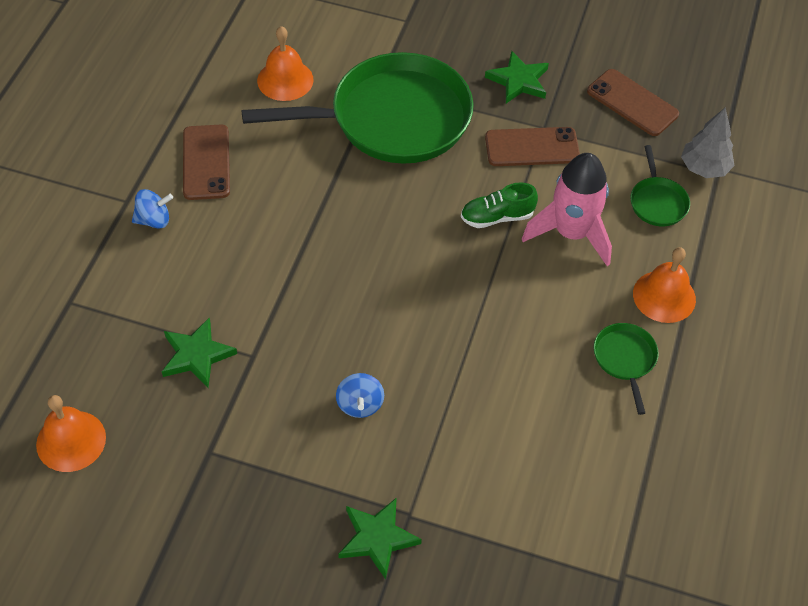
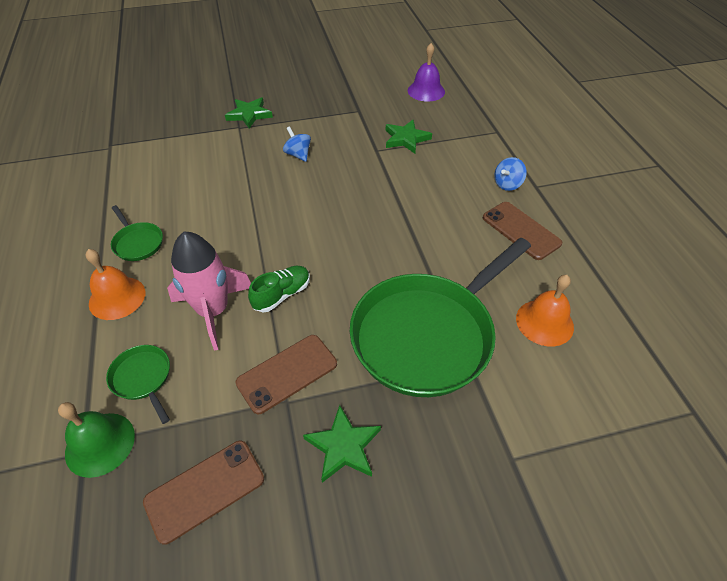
camera: 150 degrees right, 5 degrees down
(71, 441) = (426, 91): orange bell -> purple bell
(632, 103) = (205, 490): brown phone -> brown phone turned 45 degrees counterclockwise
(704, 168) = (100, 444): grey tree -> green bell

